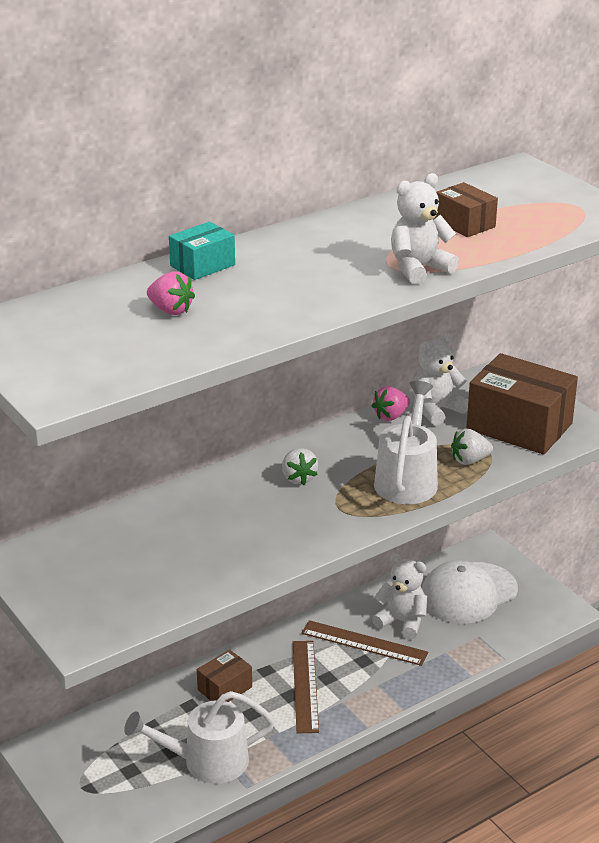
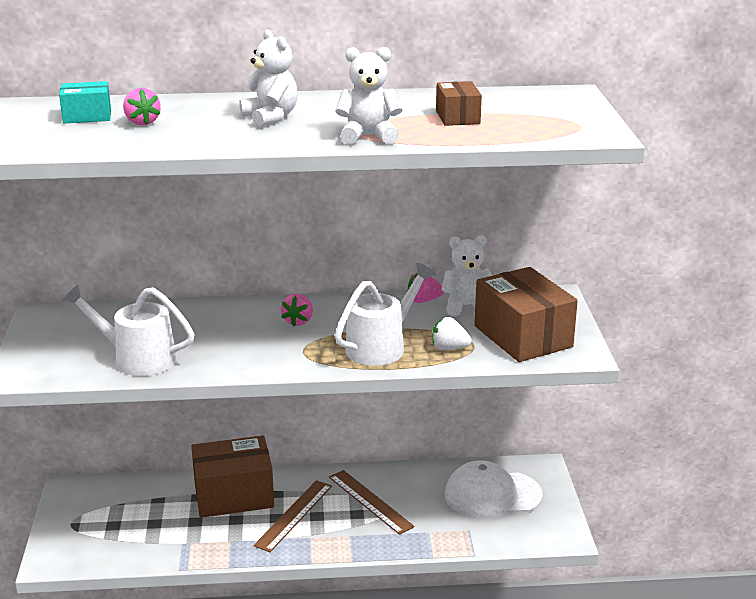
camera: 30 degrees right, 5 degrees down
(202, 265) = (211, 103): turquoise box -> turquoise box (87, 116)
(206, 762) = (169, 540): white watering can -> white watering can (136, 359)
(224, 688) = (234, 495): brown box -> brown box, size x1.95
(298, 478) = (298, 321): white strawberry -> pink strawberry
(402, 622) = (416, 497): white teddy bear -> white teddy bear (270, 117)

